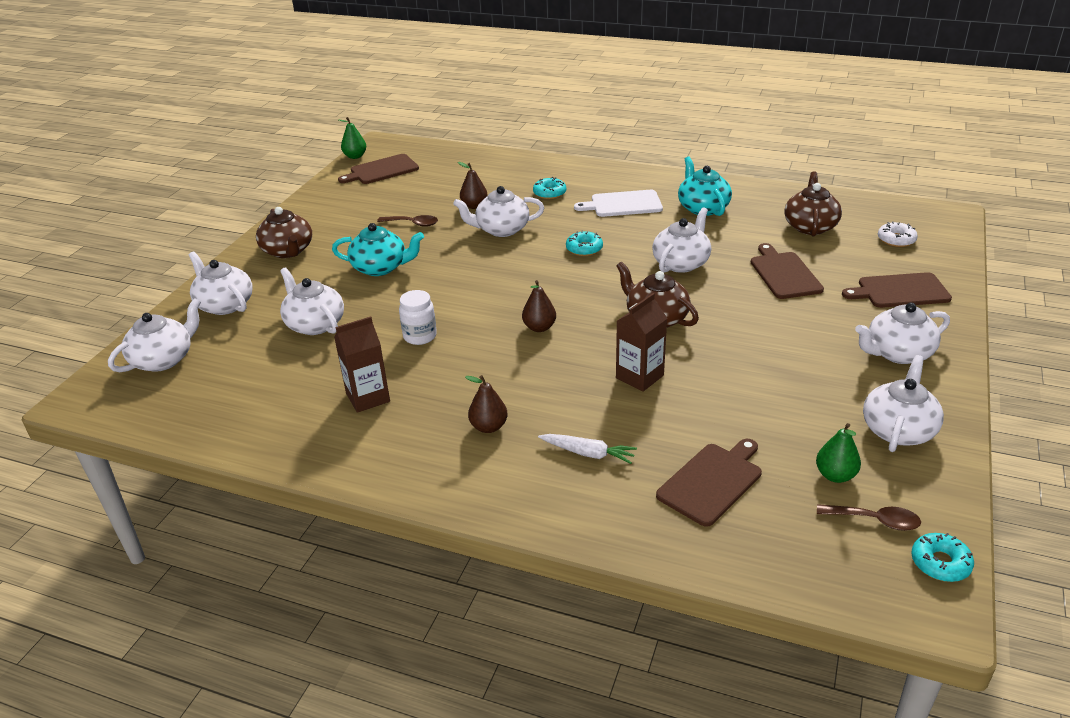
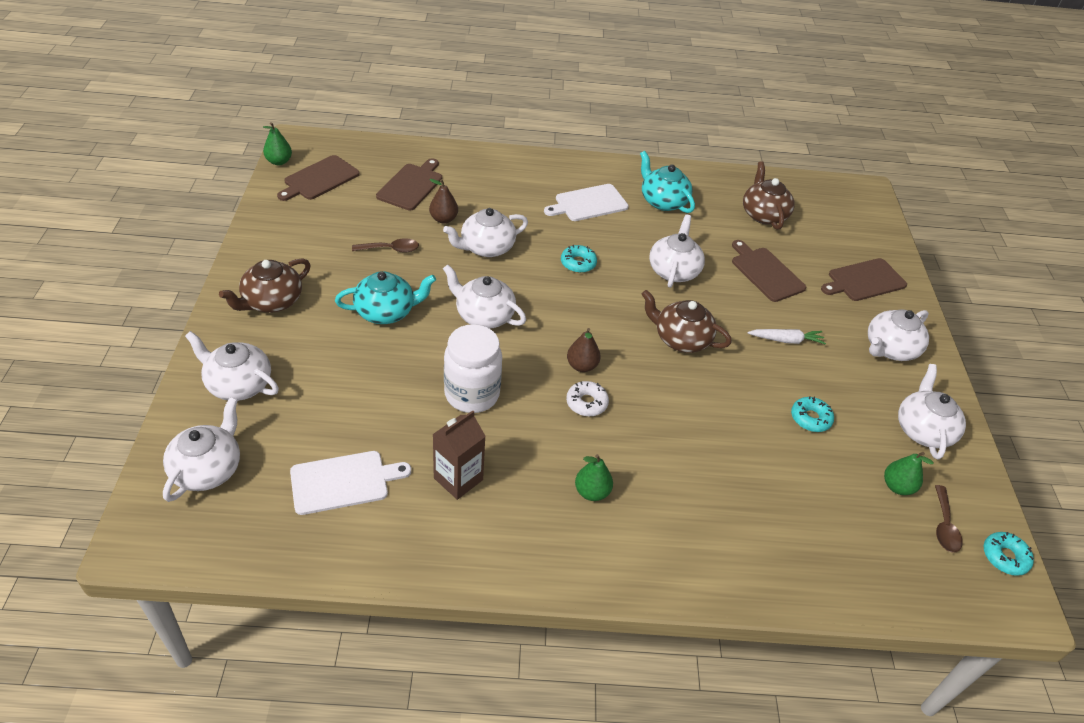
camera: 25 degrees left, 10 degrees up
(267, 384) = (343, 482): none -> white cutting board
(288, 251) = (271, 301): brown teapot -> brown teapot turned 90 degrees clockwise
(315, 324) = (354, 395): white teapot -> white teapot (484, 315)
(420, 336) = (472, 394): white jar -> white jar, size x1.62
(489, 427) = (592, 492): brown pear -> green pear
(549, 193) = (511, 195): turquoise donut -> turquoise donut (810, 418)
(588, 453) = (693, 504): white carrot -> white carrot (786, 340)
(639, 377) = (697, 409): brown carton -> none
(712, 482) = (808, 514): brown cutting board -> brown cutting board (411, 185)
(875, 520) = (944, 526): brown spoon -> brown spoon turned 105 degrees clockwise
(896, 240) = (838, 223): white donut -> white donut (586, 403)

